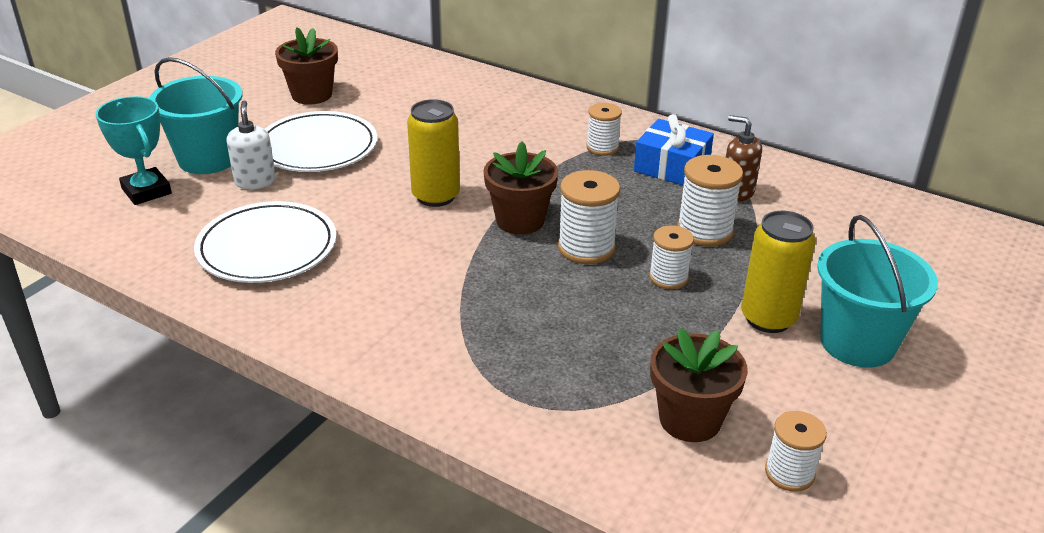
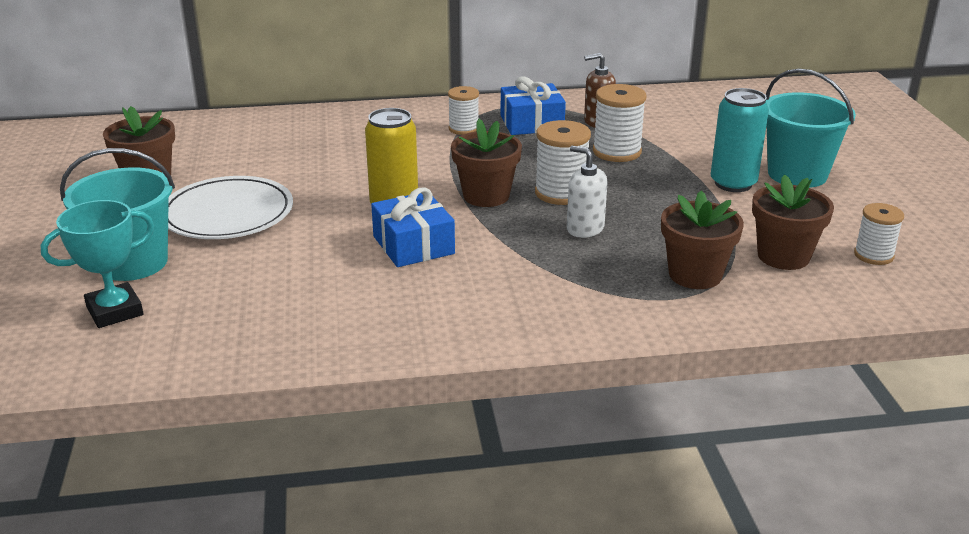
camera: 40 degrees left, 5 degrees down
(146, 191) = (115, 311): turquoise trophy -> turquoise trophy turned 45 degrees counterclockwise
(255, 181) = (214, 260): white soap dispenser -> white soap dispenser (585, 229)
(267, 248) = (316, 299): white plate -> none
(397, 237) = (413, 245): none -> blue gift
(574, 389) = (695, 275): none -> brown flower pot
(668, 278) = (641, 187): white spool -> none
(768, 318) = (733, 183): yellow can -> turquoise can

